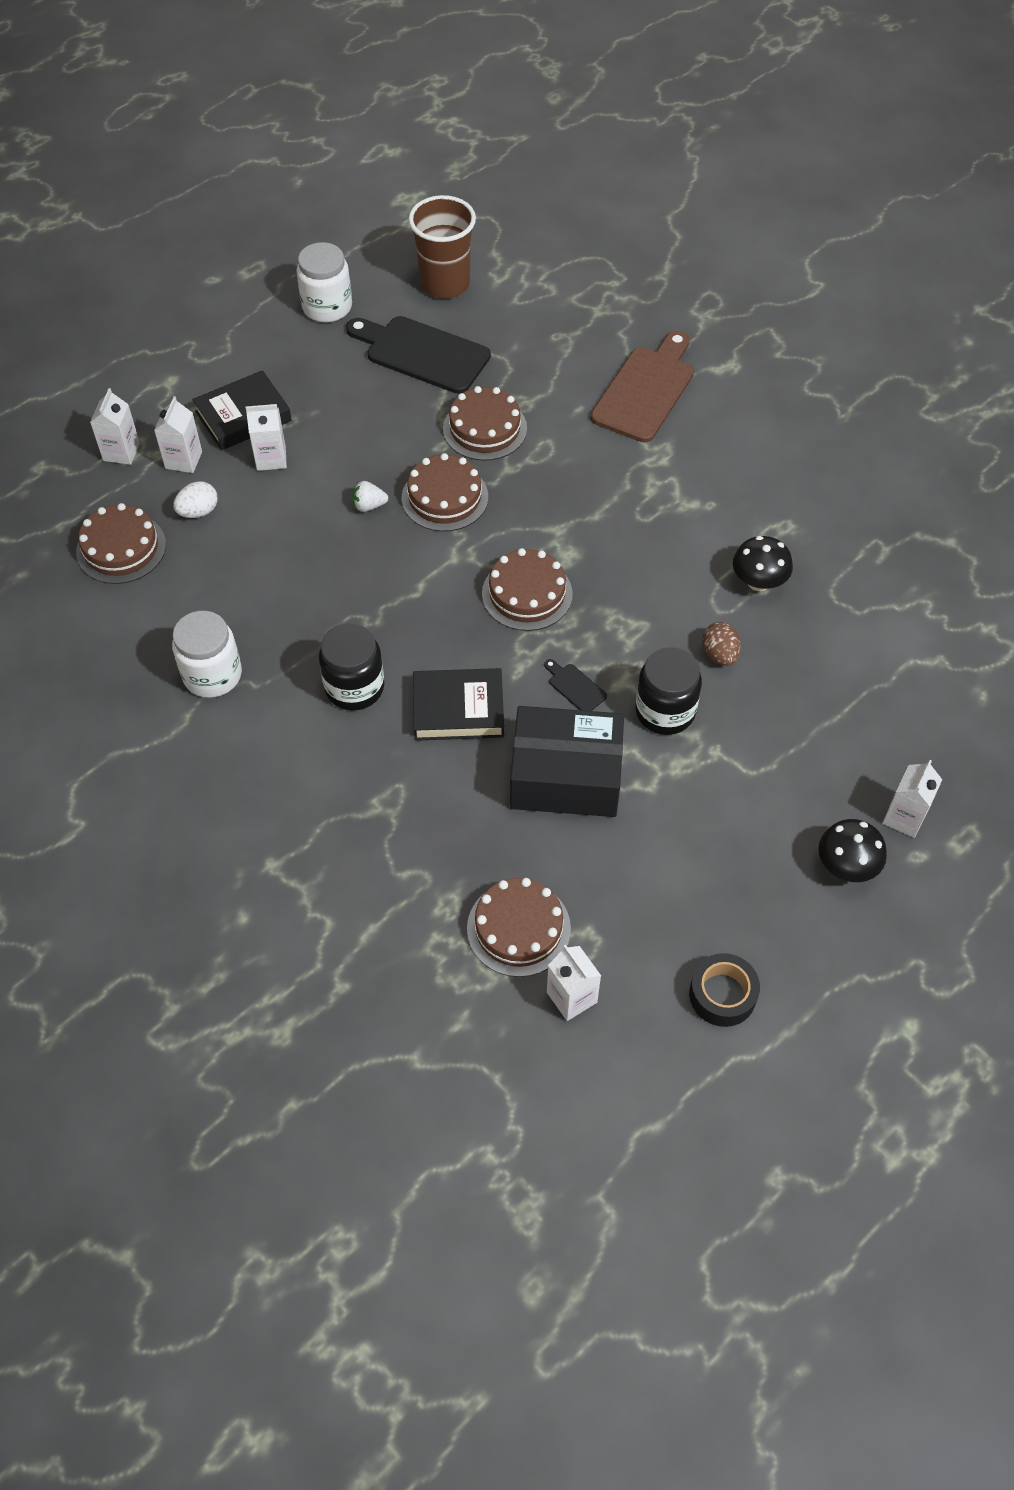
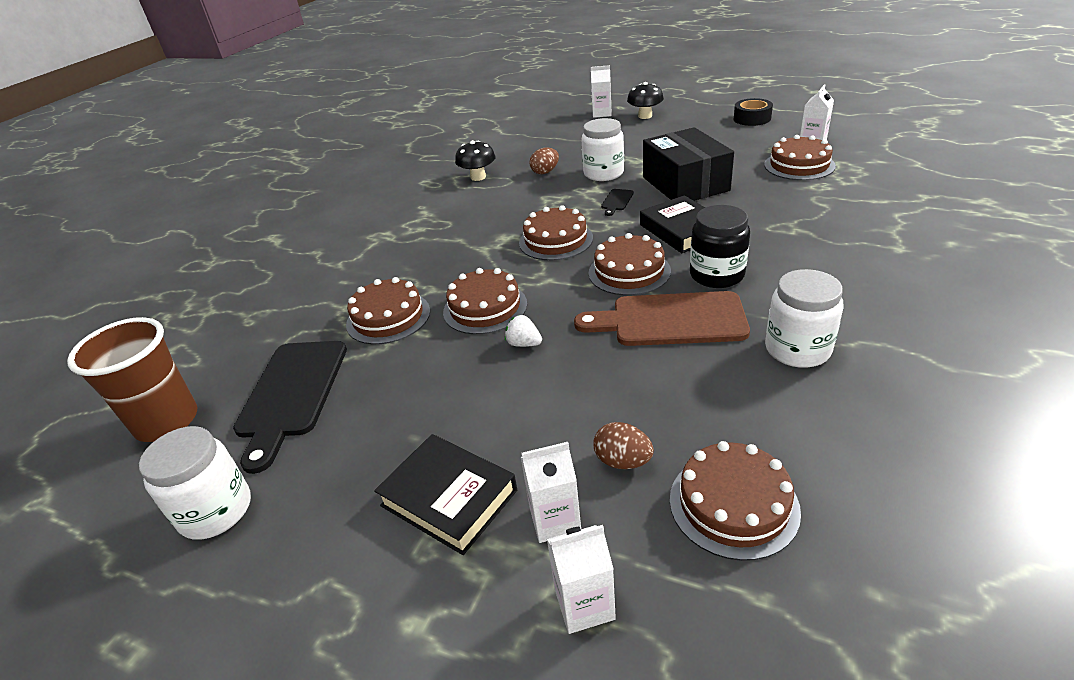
camera: 110 degrees left, 20 degrees down
(198, 511) = (623, 461): white egg -> brown egg
(271, 458) = (504, 439): white carton -> none
(369, 506) = (524, 344): white strawberry -> white strawberry turned 150 degrees clockwise
(416, 624) = (629, 272): none -> brown cake
(646, 390) = (310, 260): brown cutting board -> brown cutting board (670, 320)
(665, 711) = (603, 173): black jar -> white jar

